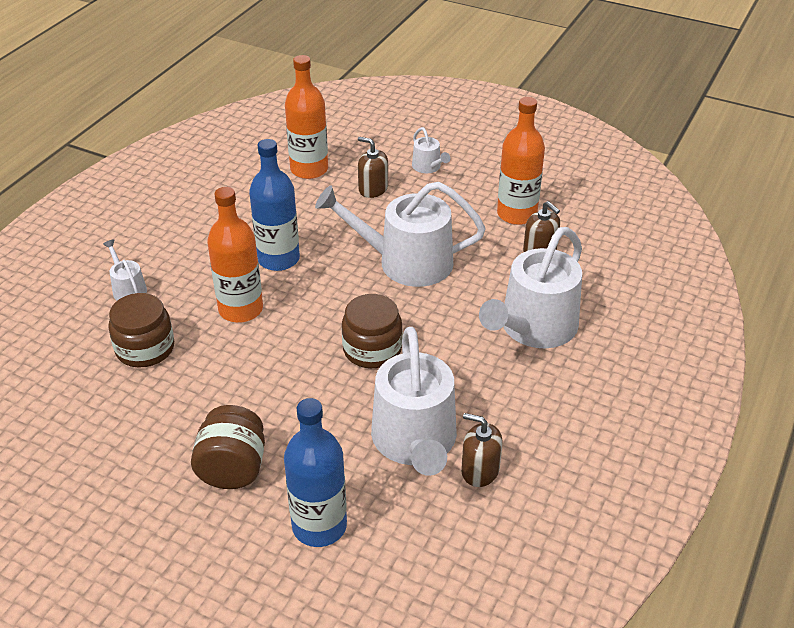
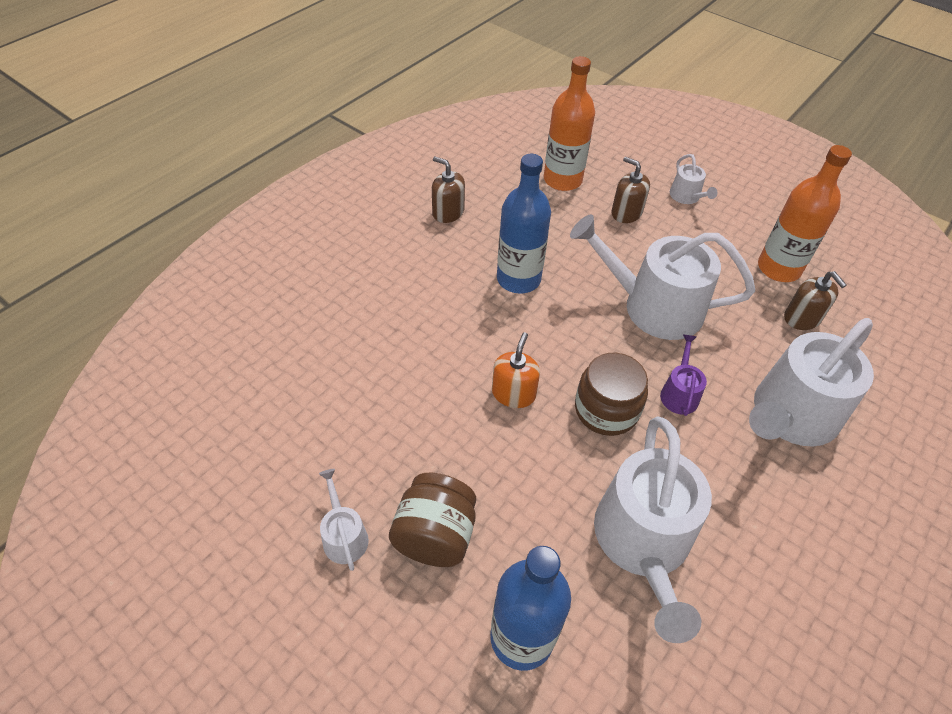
camera: 10 degrees right, 10 degrees up
(128, 289) = (360, 287): white watering can -> white watering can (344, 536)
(145, 349) = (365, 362): brown jar -> none
(241, 309) = (471, 333): orange bottle -> none
(287, 351) = (513, 393): none -> orange soap dispenser
(436, 326) = (679, 393): none -> purple watering can
(480, 470) = (716, 599): brown soap dispenser -> brown soap dispenser (448, 212)

